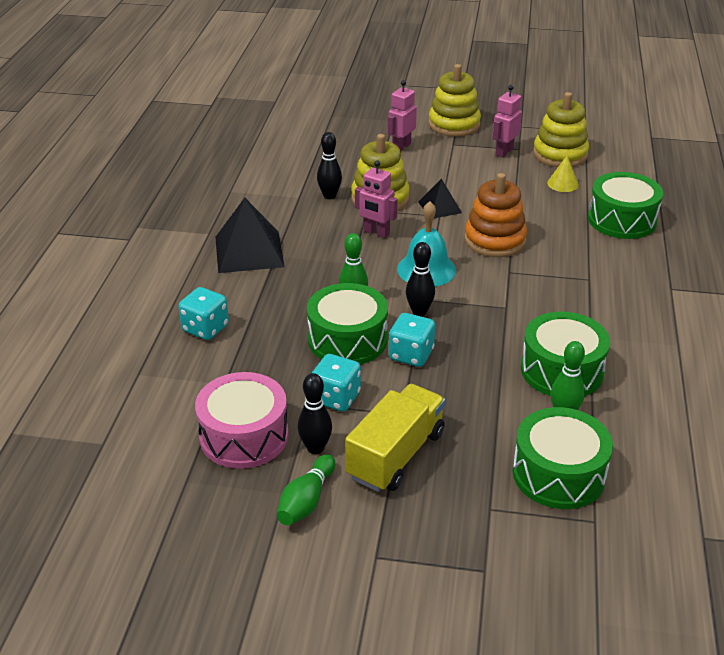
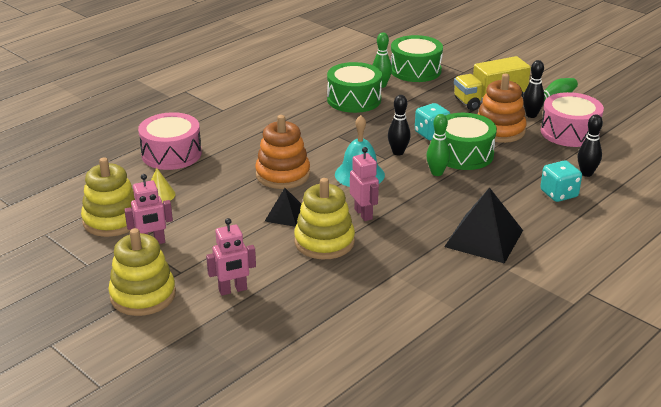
camera: 145 degrees left, 5 degrees down
(329, 196) = (365, 263): black bowling pin -> black bowling pin (586, 173)
(336, 398) = (499, 130): turquoise dice -> orange stacking toy
(622, 220) = (171, 154): green drum -> pink drum

